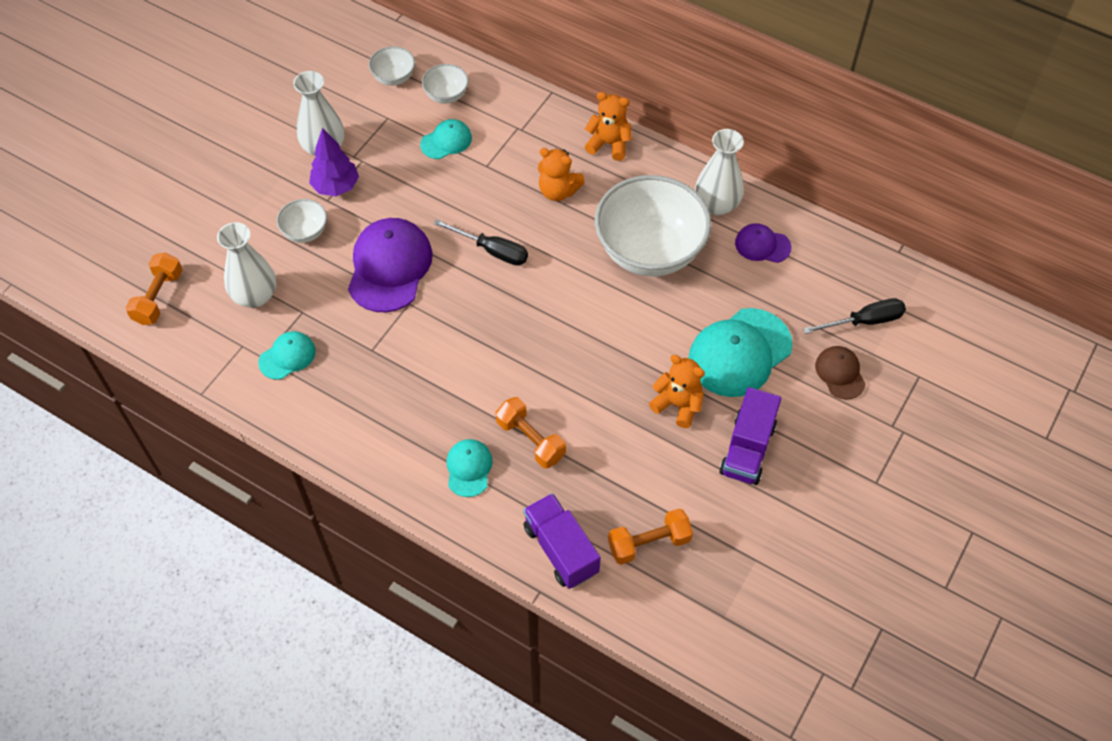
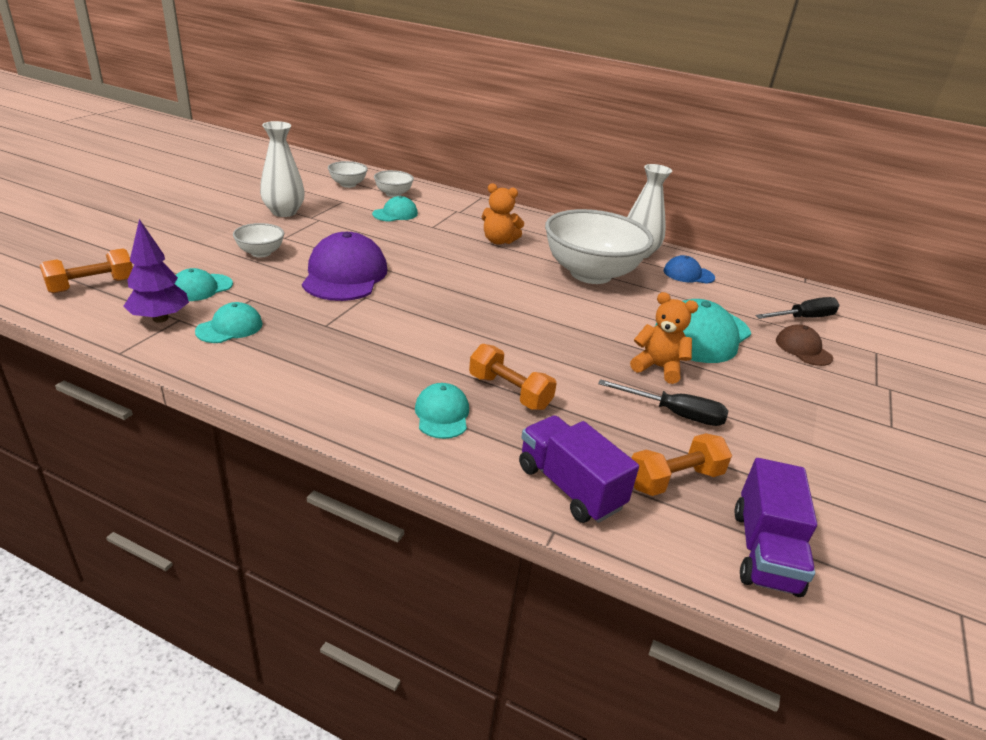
camera: 10 degrees left, 25 degrees down
(158, 297) = (92, 286): orange dumbbell -> orange dumbbell turned 45 degrees clockwise
(255, 296) = (201, 288): white vase -> turquoise cap
(336, 187) = (293, 231): purple tree -> purple tree (160, 318)
(492, 251) = (445, 269): black screwdriver -> black screwdriver (675, 414)
(609, 144) = (536, 221): orange teddy bear -> none
(747, 449) = (745, 400): purple truck -> purple truck (764, 551)
(762, 245) = (688, 274): purple cap -> blue cap

